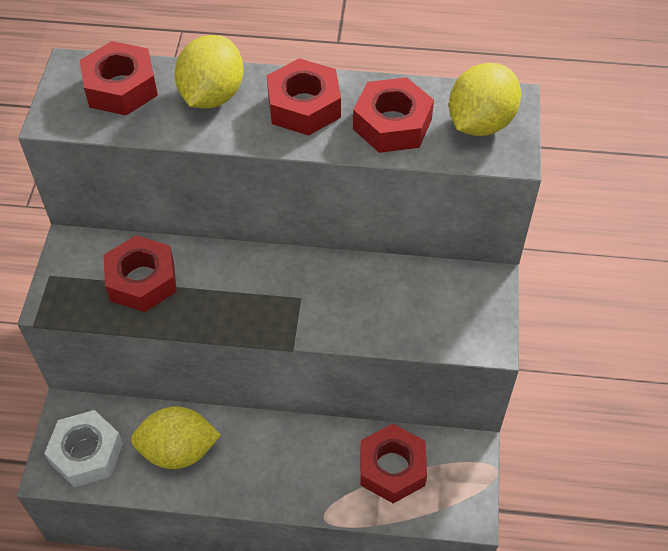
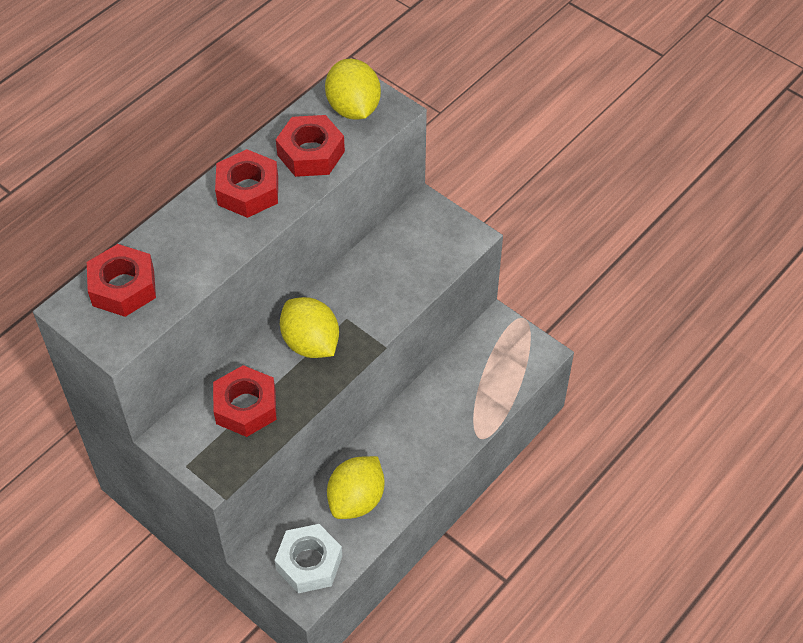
camera: 55 degrees left, 0 degrees up
(212, 95) = (186, 237): yellow lemon -> yellow lemon (311, 343)
(392, 468) = (475, 376): red nut -> none

